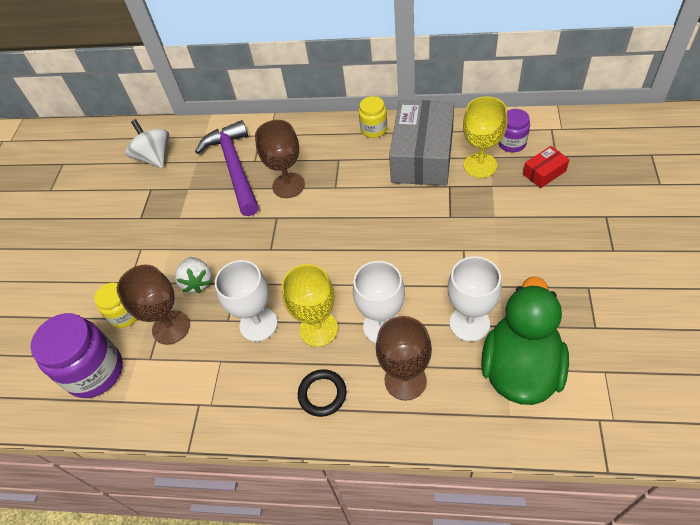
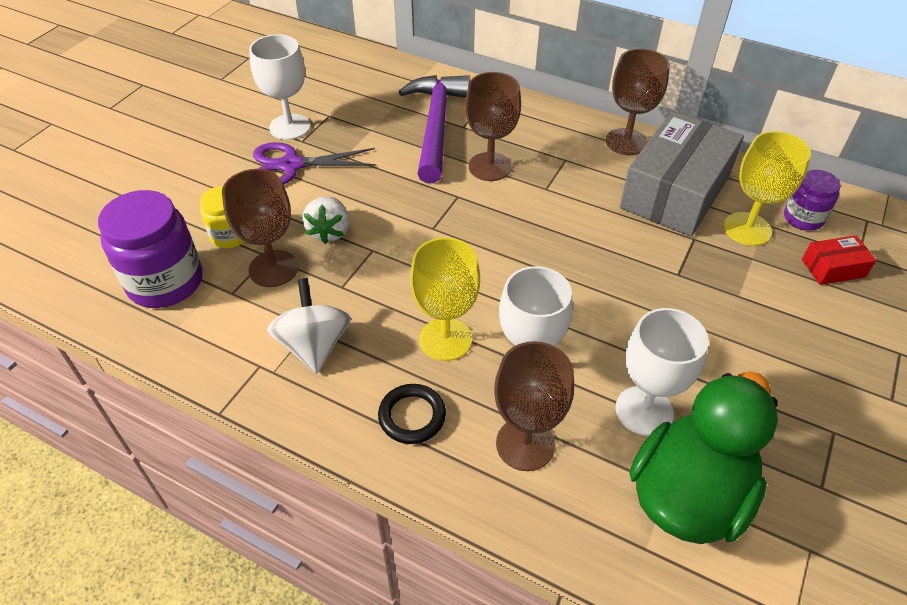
camera: 15 degrees right, 5 degrees down
(142, 241) = (291, 165): none -> purple scissors
(154, 157) = (351, 85): white spinning top -> white spinning top (314, 345)
(258, 324) = (376, 305): white goblet -> white goblet (289, 127)
(374, 129) = (626, 142): yellow jar -> brown goblet

